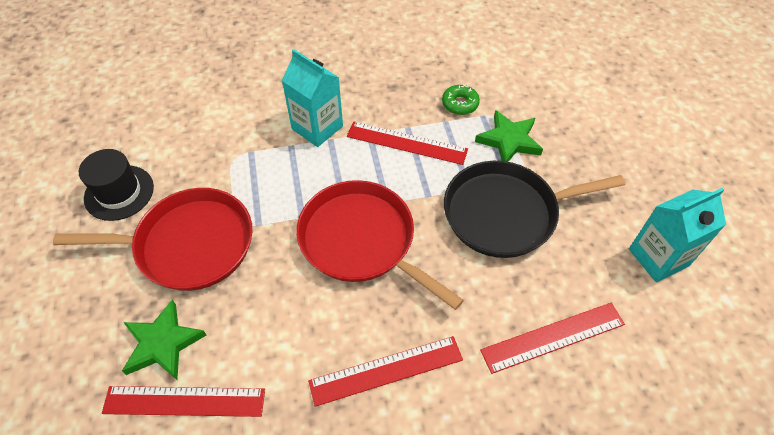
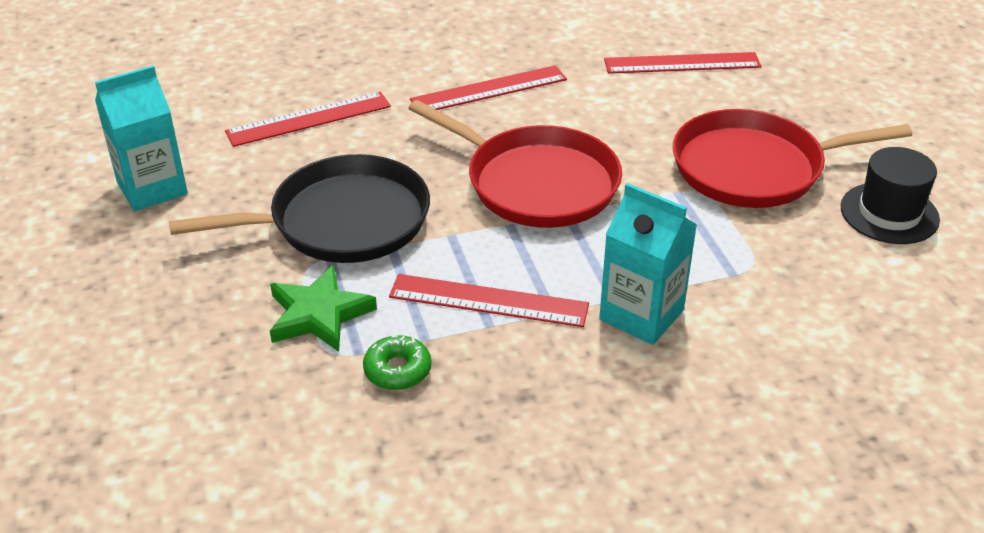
camera: 175 degrees right, 15 degrees down
(162, 343) = (729, 94): green star -> none

